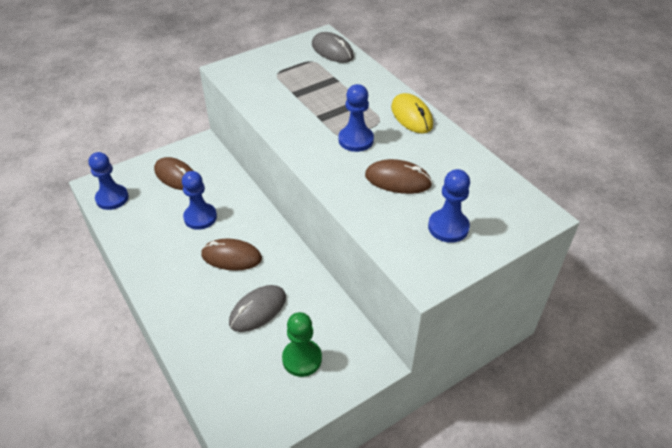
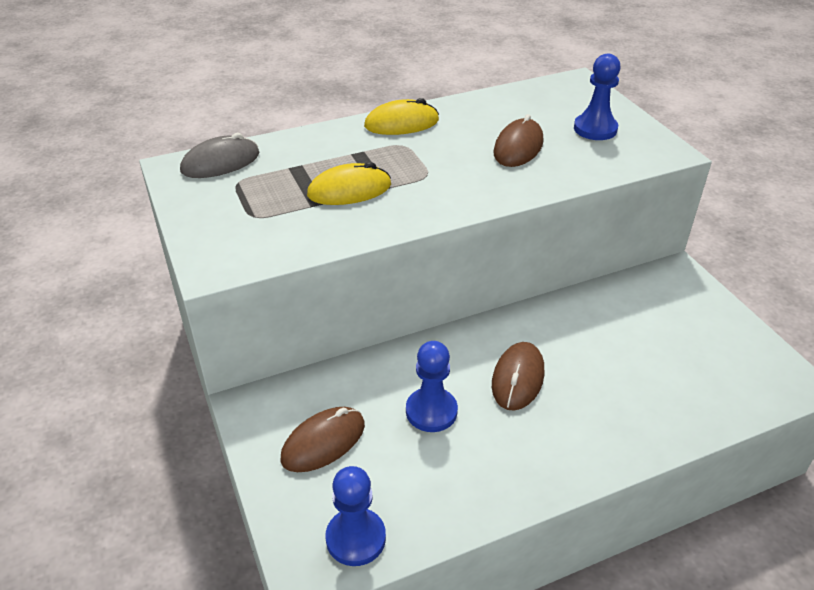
camera: 80 degrees left, 5 degrees down
(258, 310) = (611, 357): grey mouse -> none
(302, 359) = (680, 325): green pawn -> none
(313, 104) = (349, 190): none -> yellow mouse
(356, 140) = (438, 166): blue pawn -> none

